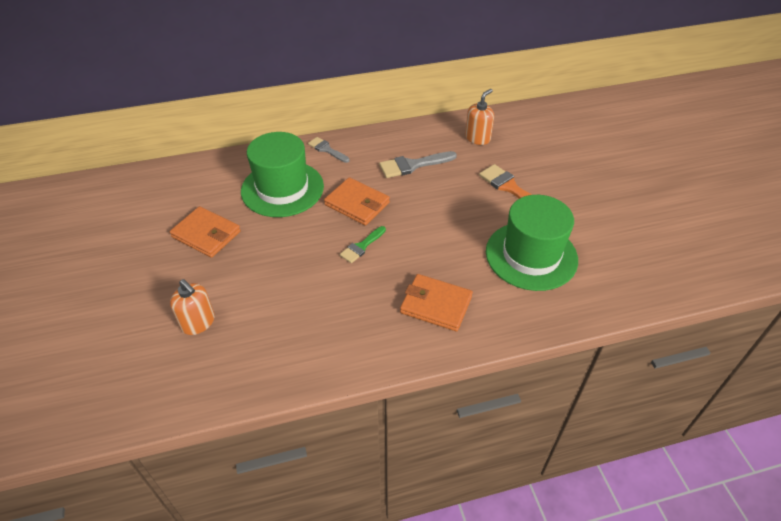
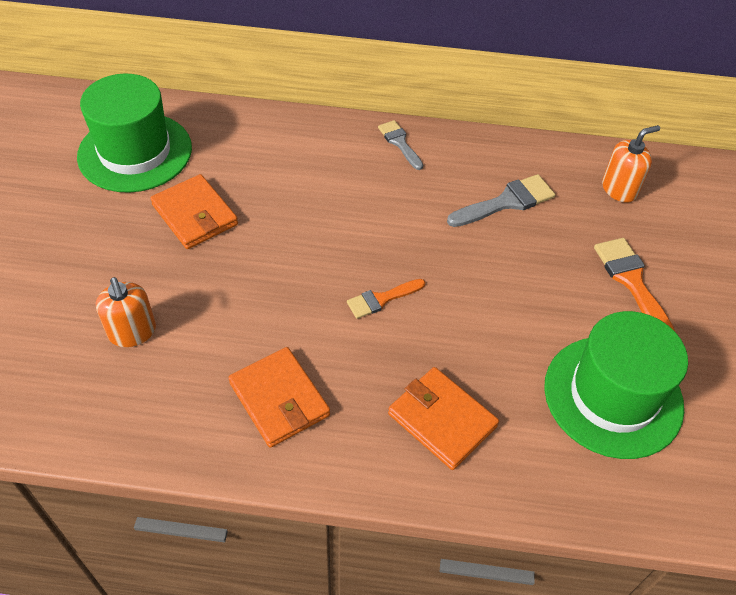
camera: 20 degrees right, 5 degrees up
(282, 188) = (316, 181): green hat -> green hat (135, 152)
(357, 204) = (404, 235): orange wallet -> orange wallet (279, 399)
(361, 246) = (381, 299): green brush -> orange brush
(413, 165) = (506, 202): grey brush -> grey brush turned 150 degrees clockwise

